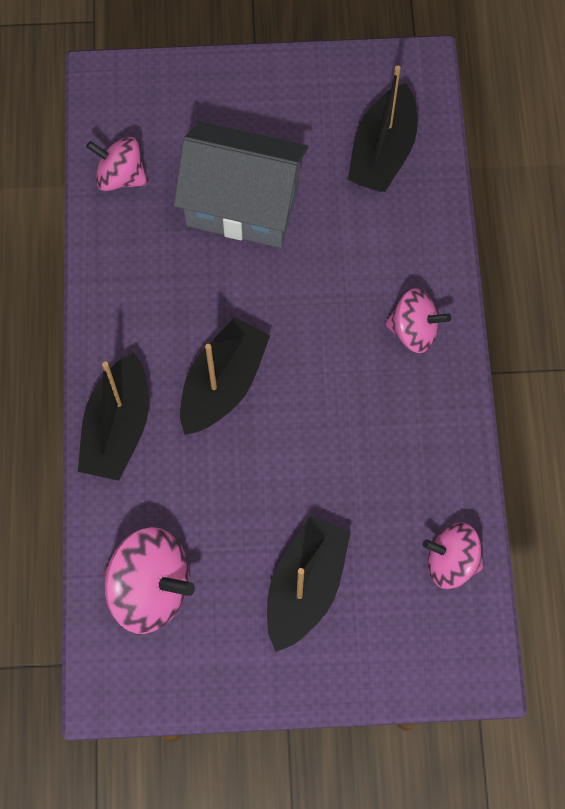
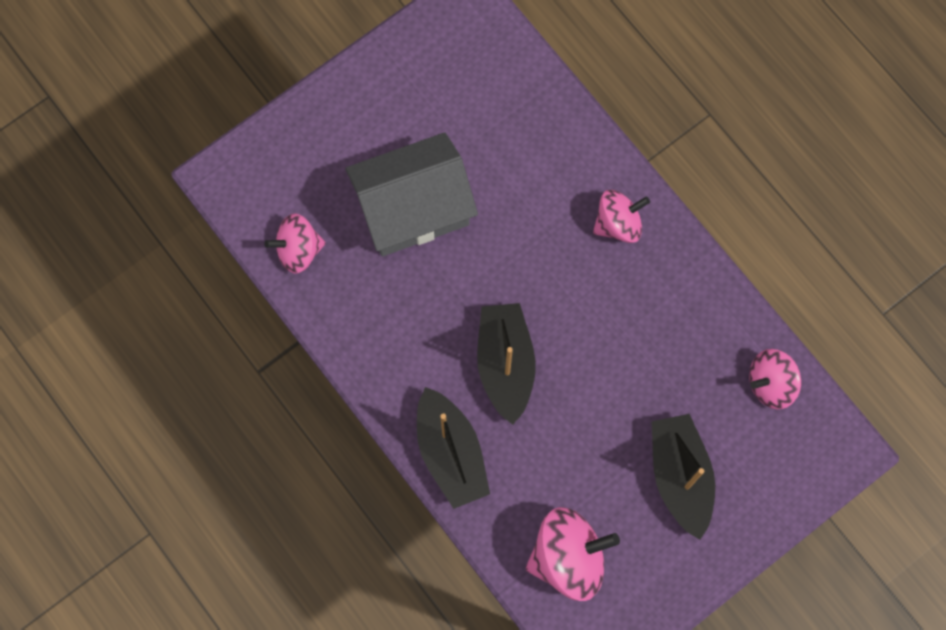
camera: 35 degrees left, 5 degrees up
(382, 151) = (490, 93): black boat -> none

